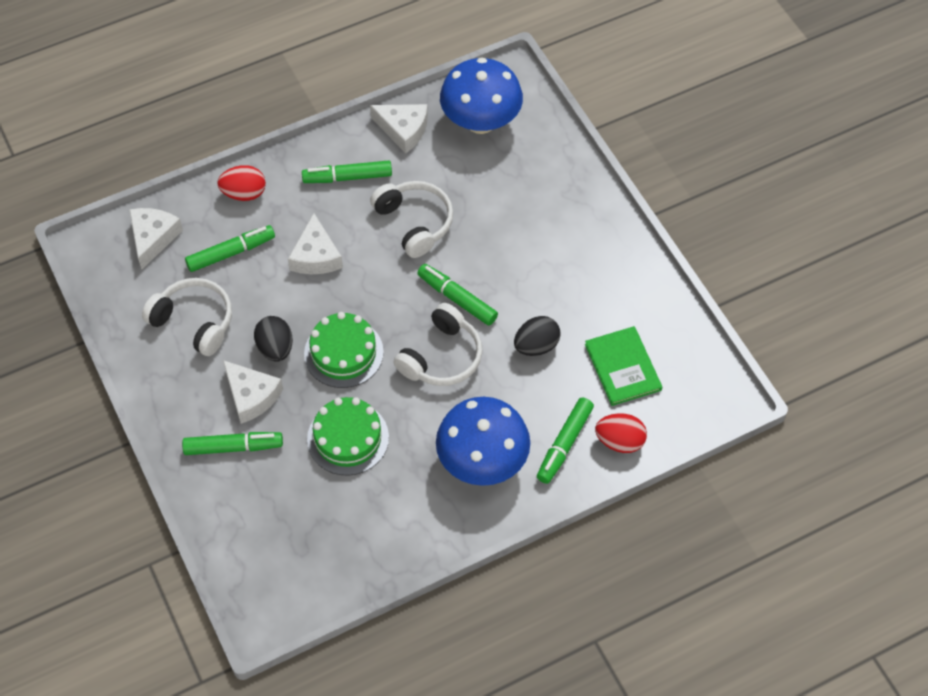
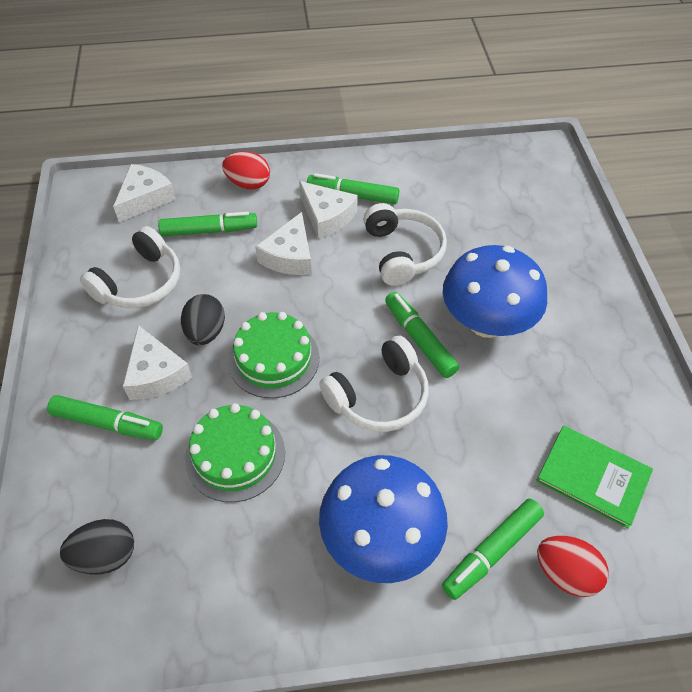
camera: 20 degrees right, 5 degrees down
(194, 322) = (140, 283): white headphones -> white headphones turned 75 degrees clockwise
(403, 130) = (424, 169): white cheese -> white cheese (327, 216)
(480, 121) = (503, 181): blue mushroom -> blue mushroom (486, 323)
(536, 346) = (493, 418): black egg -> black egg (106, 555)
(623, 367) = (593, 477): green book -> green book turned 60 degrees counterclockwise

